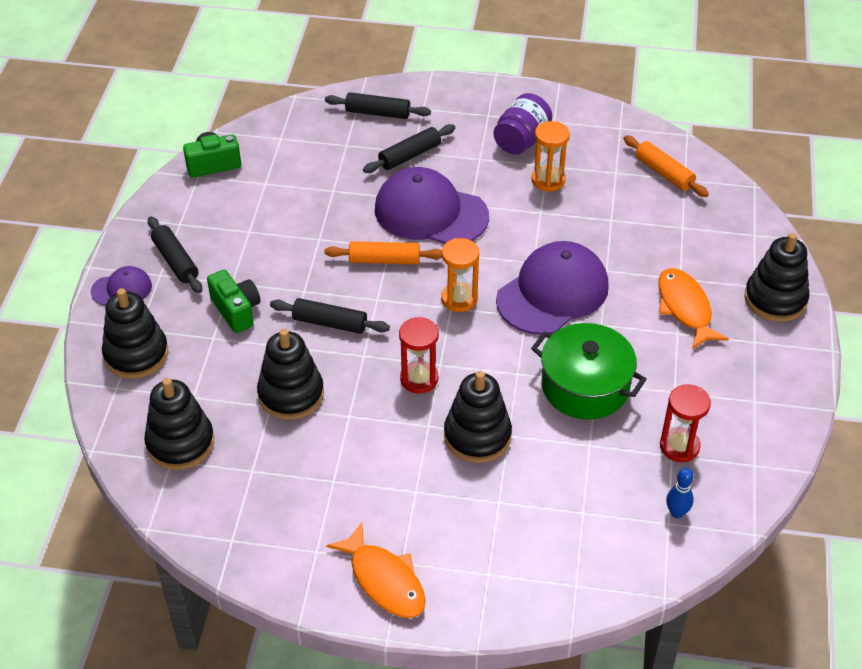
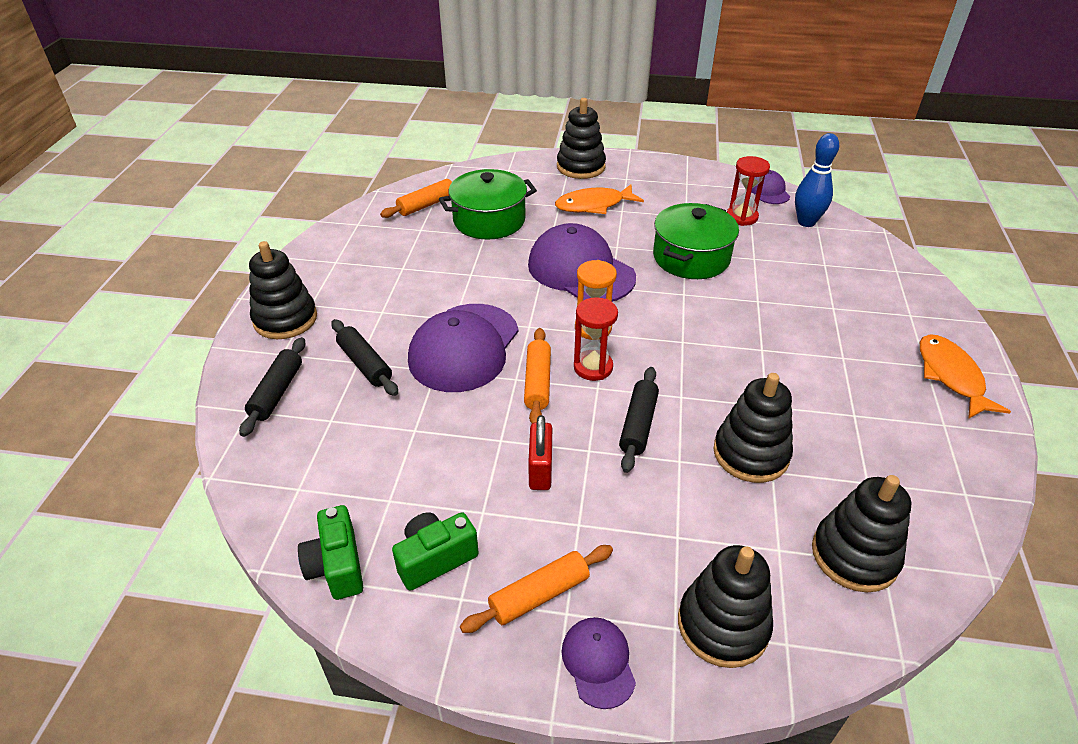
camera: 90 degrees left, 5 degrees down
(175, 261) = (539, 595): black rolling pin -> orange rolling pin
(236, 310) = (628, 515): green camera -> green camera (435, 559)
(285, 262) = (540, 470): none -> red padlock
(384, 580) = (951, 376): orange fish -> orange fish turned 60 degrees counterclockwise
(419, 379) = (705, 355): red hourglass -> red hourglass (593, 367)
(477, 436) = (765, 318): black stacking toy -> black stacking toy (285, 319)
(521, 140) = (359, 283): purple jar -> none
(548, 180) = (425, 268): orange hourglass -> none
(640, 222) = (489, 220): none -> green pot
(676, 512) = (806, 222): blue bowling pin -> blue bowling pin, size x1.71
(750, 486) = (768, 191): none -> purple cap

